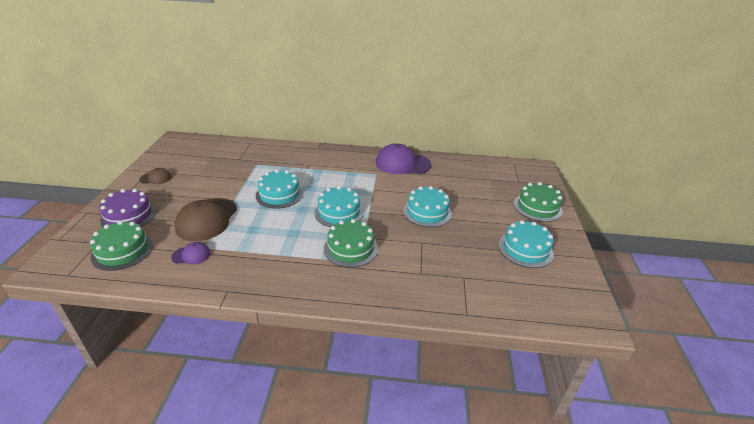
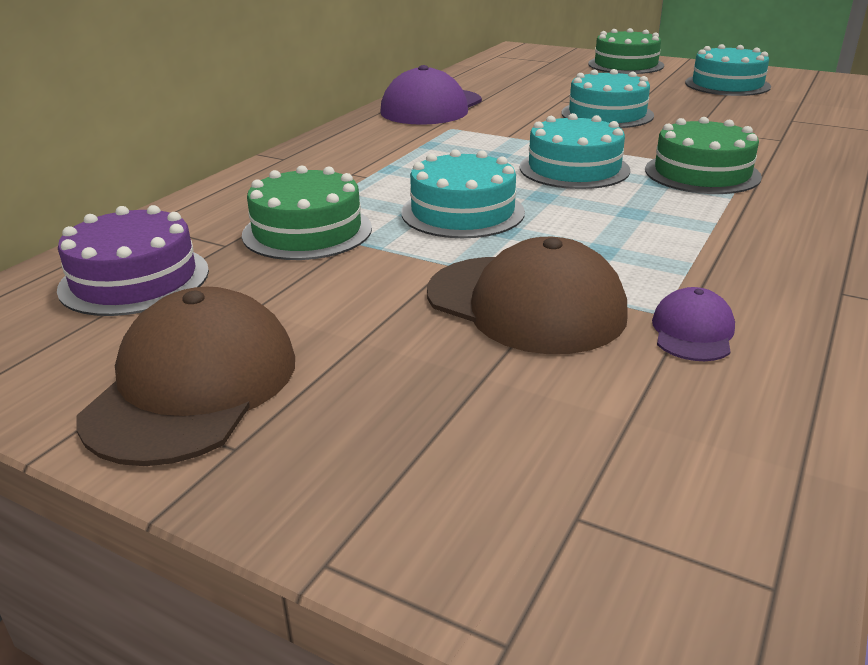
camera: 65 degrees left, 5 degrees down
(122, 251) = (643, 454): green cake -> green cake (307, 231)
(128, 215) = (420, 445): purple cake -> purple cake (134, 279)
(156, 178) = (193, 386): brown cap -> brown cap, size x2.03

